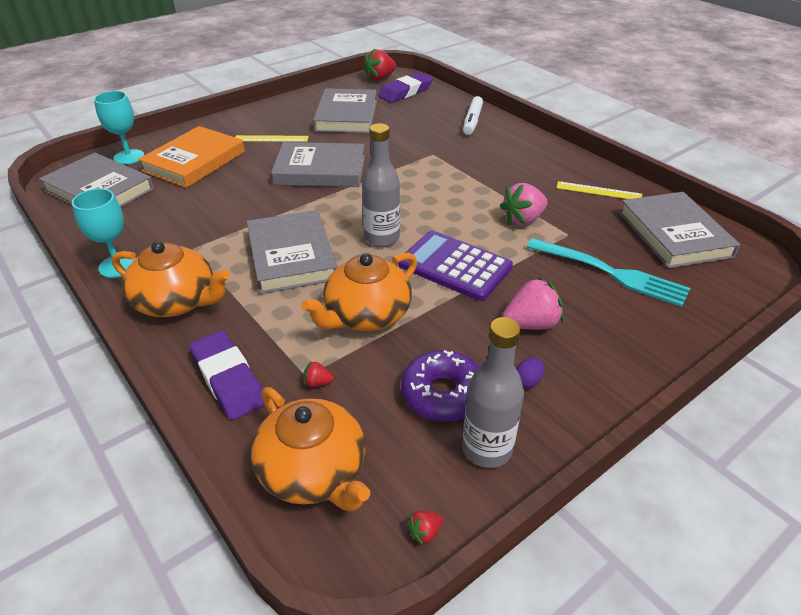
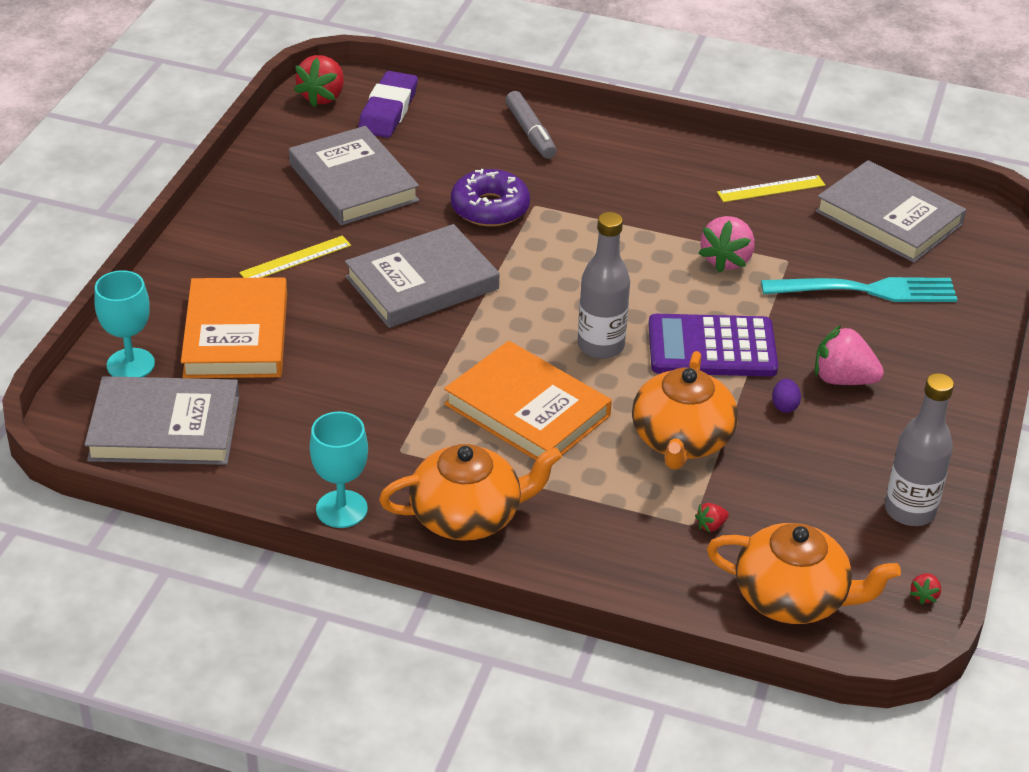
camera: 35 degrees left, 0 degrees up
(228, 379) = (624, 563): purple eraser -> none
(292, 256) = (527, 410): grey book -> orange book
(443, 394) = (830, 482): purple donut -> purple donut (490, 208)
(472, 121) = (530, 133): white marker -> grey marker
(527, 381) = (889, 437): purple egg -> purple egg (784, 406)
(531, 324) = (842, 379): pink strawberry -> pink strawberry turned 105 degrees counterclockwise

